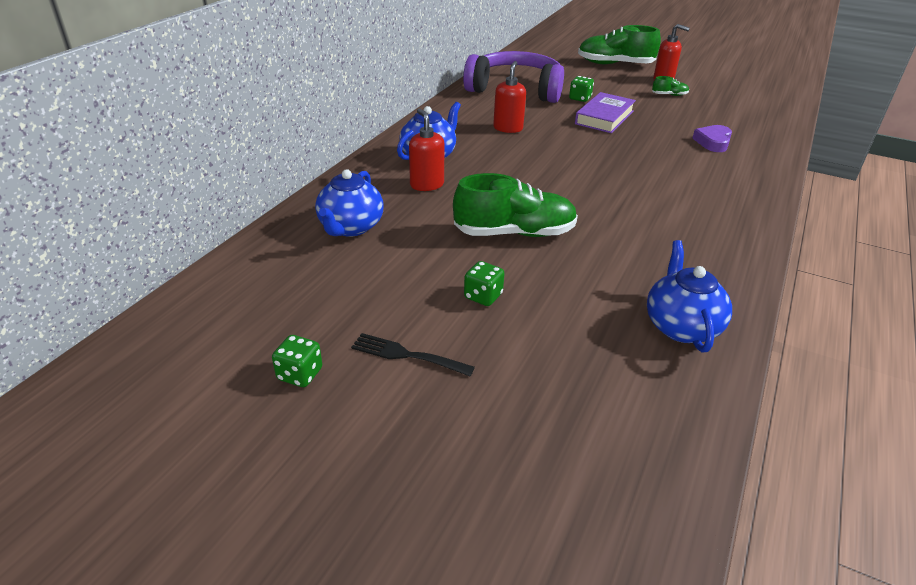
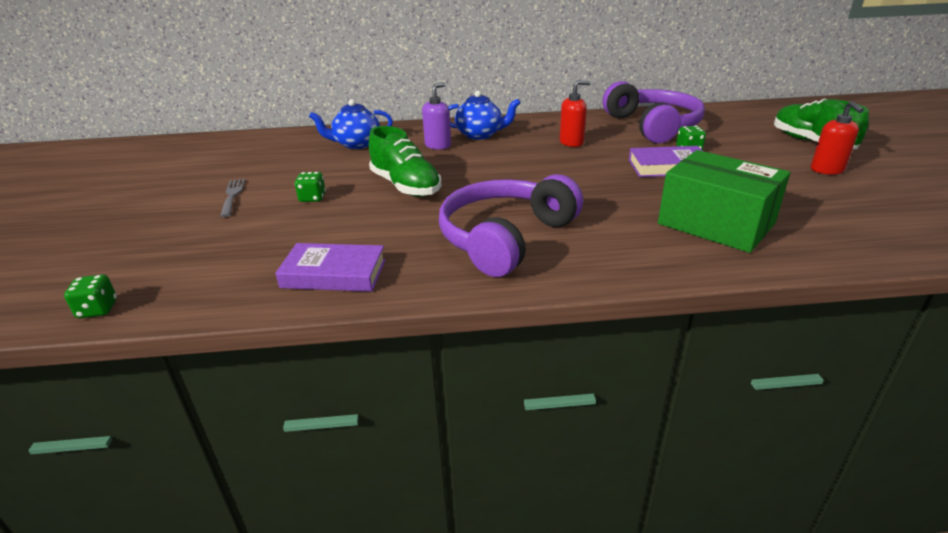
camera: 60 degrees right, 5 degrees down
(300, 374) = (199, 177): green dice -> green dice (98, 309)
(407, 355) = (232, 195): black fork -> grey fork
(426, 185) = (438, 145): red soap dispenser -> purple soap dispenser
(669, 95) = (793, 180): green shoe -> none
(673, 221) = (505, 238): none -> purple headphones
(681, 326) = (334, 274): blue teapot -> purple book
(713, 142) = (716, 223): purple heart -> green box

